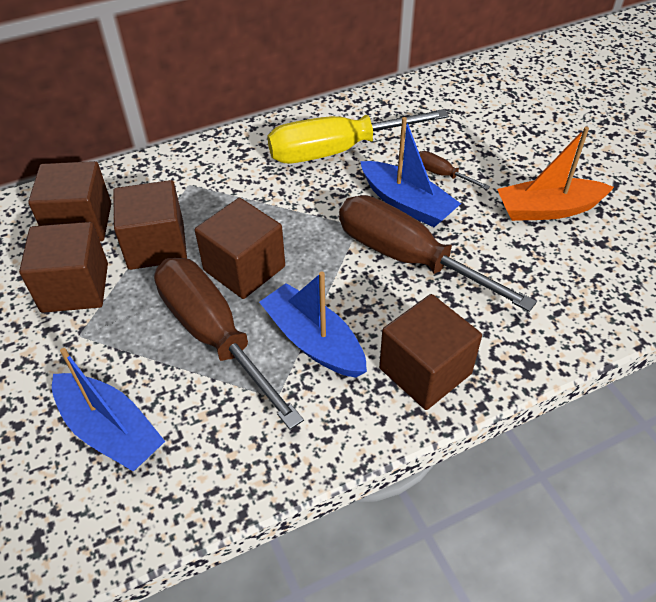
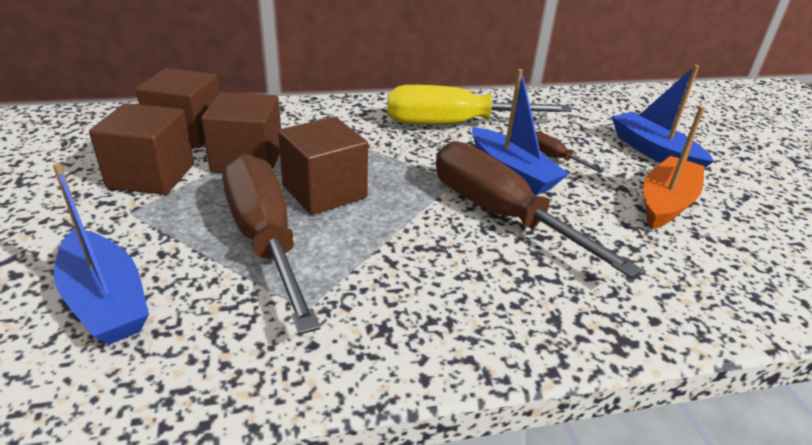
camera: 10 degrees right, 15 degrees down
(313, 341) = (370, 265): blue boat -> blue boat (653, 152)
(425, 371) = (490, 319): brown cube -> none
(548, 209) = (666, 203): orange boat -> orange boat turned 120 degrees clockwise

